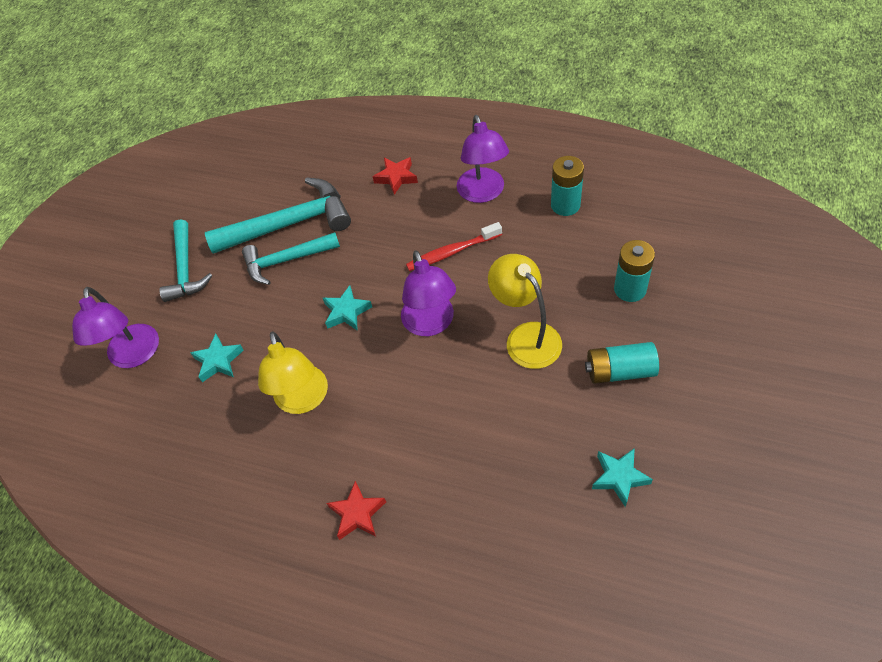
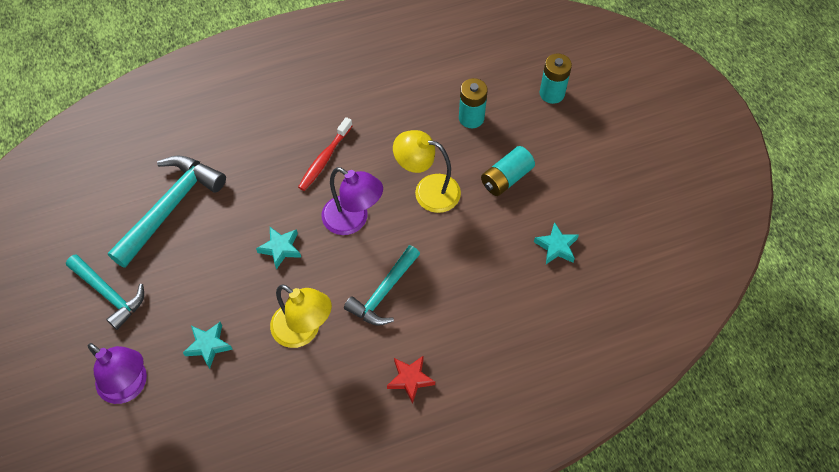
camera: 45 degrees left, 5 degrees up
(286, 260) = (194, 237): turquoise hammer -> turquoise hammer (383, 292)
(396, 177) = (230, 123): red star -> none
(483, 193) = (311, 101): purple lamp -> none
(565, 205) = (380, 79): turquoise battery -> turquoise battery (552, 93)

